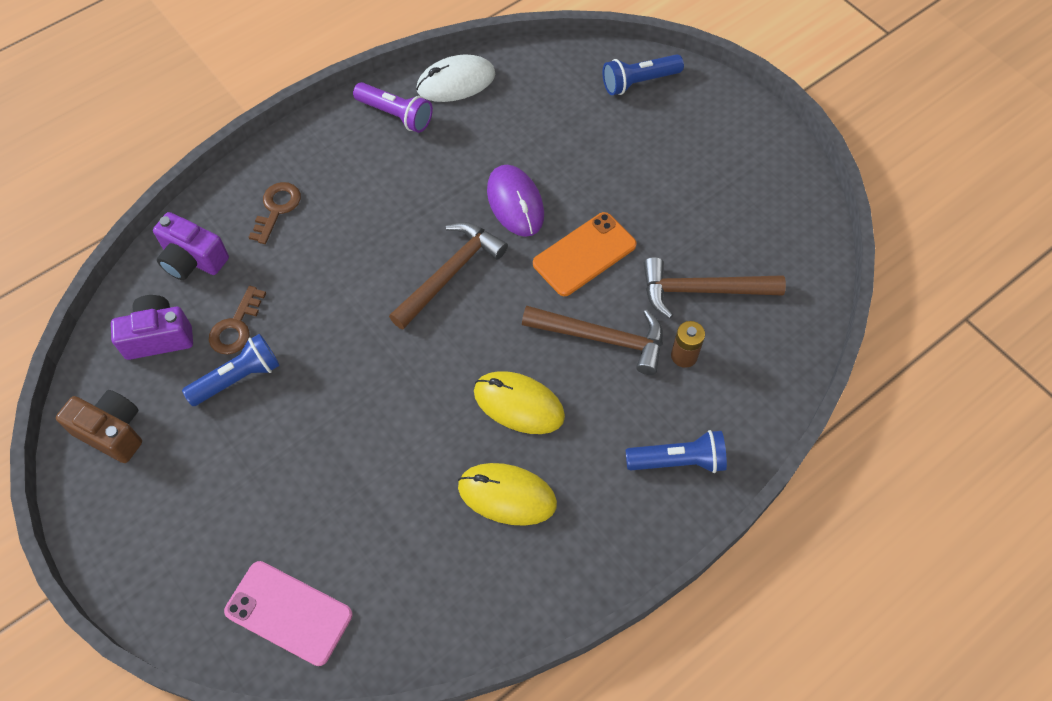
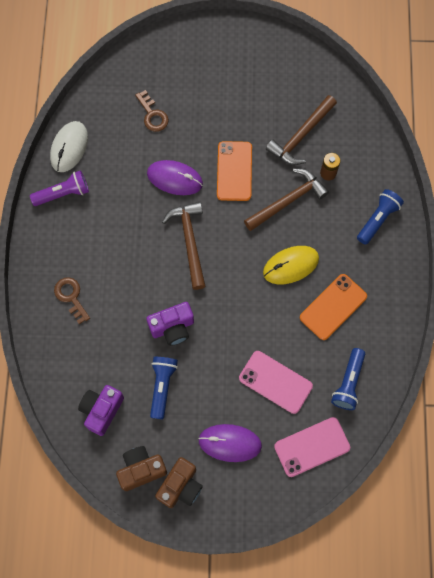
camera: 50 degrees left, 10 degrees up
(120, 492) = (180, 486): none -> brown camera
(193, 259) = (66, 362): purple camera -> purple camera (172, 327)
(220, 507) = (230, 443): none -> purple mouse
(236, 327) = (130, 367): brown key -> brown key (152, 115)
(345, 501) = (275, 382): none -> pink phone
(507, 495) = (333, 307): yellow mouse -> orange phone
(639, 82) = (154, 61): blue flashlight -> blue flashlight (348, 383)

